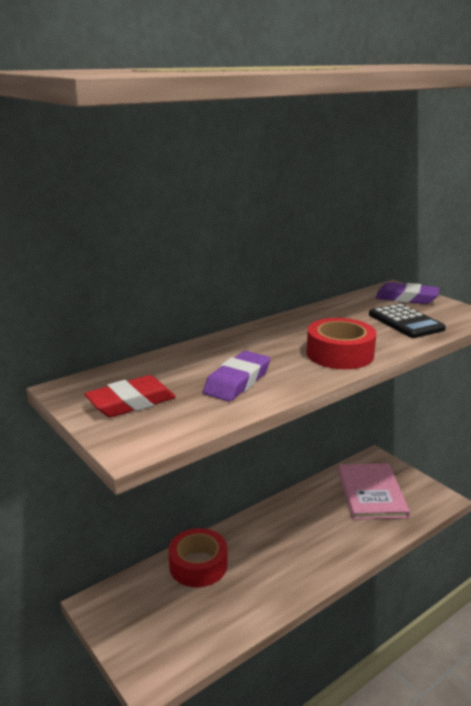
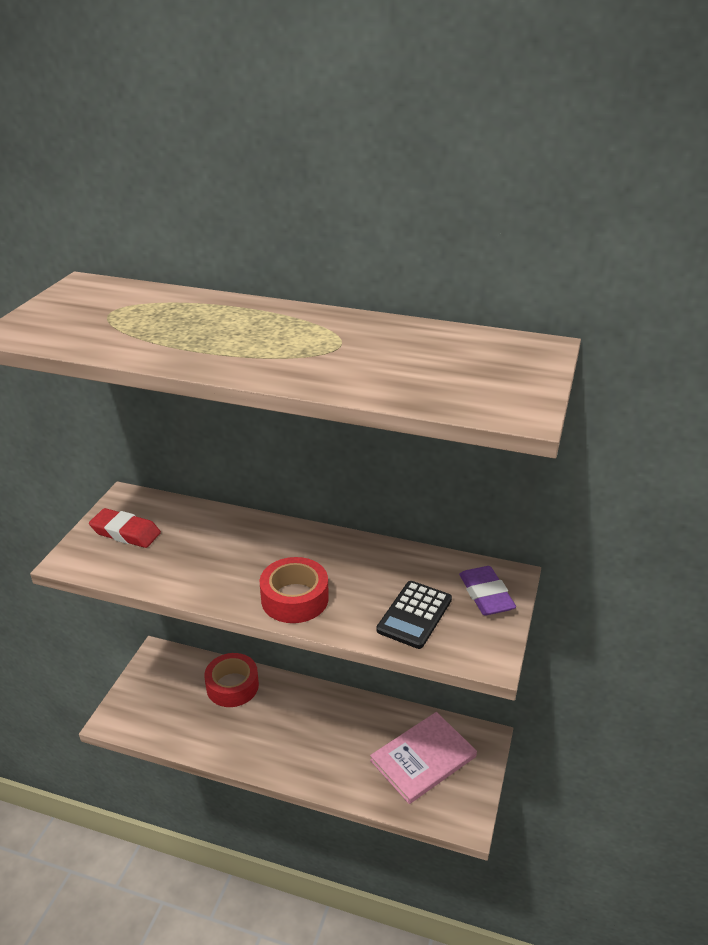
camera: 55 degrees right, 10 degrees up
(237, 381) = (195, 565): purple eraser -> none

